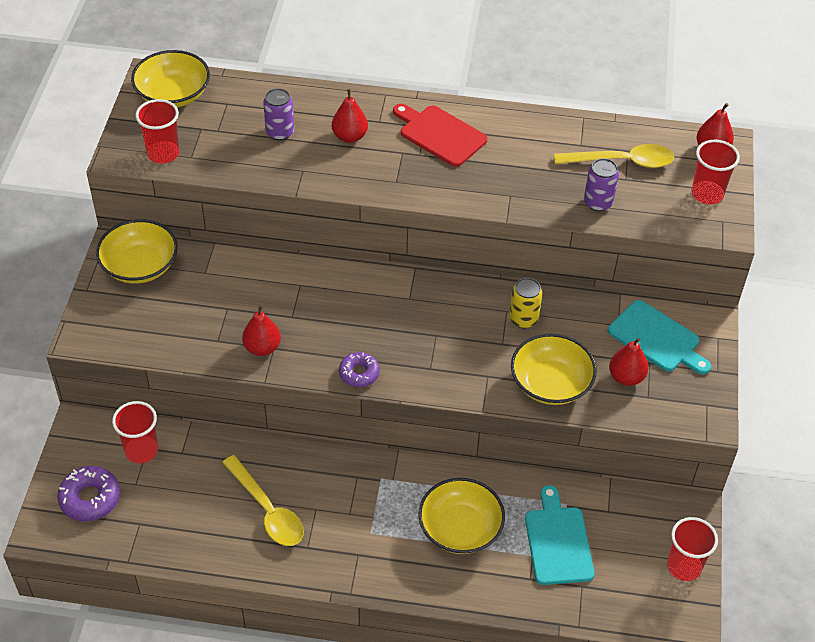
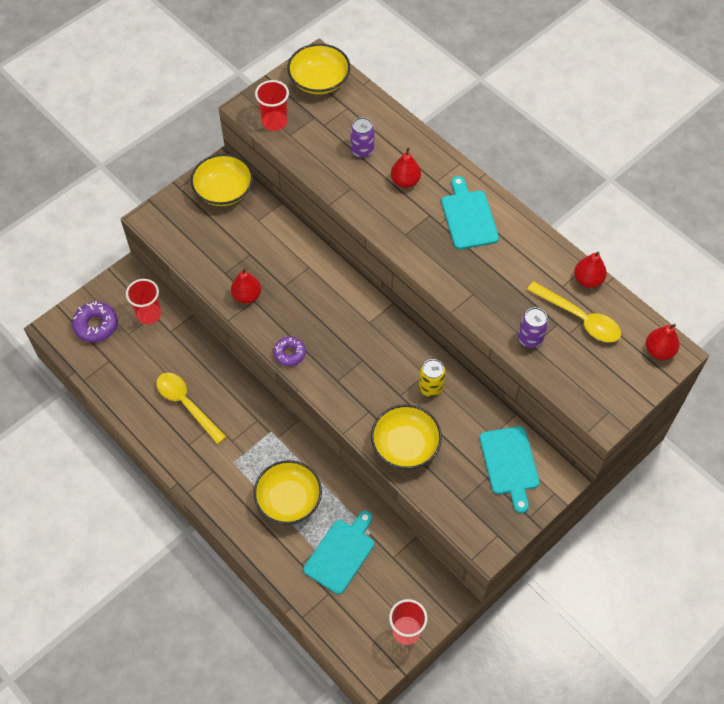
camera: 40 degrees right, 10 degrees up
(268, 510) = (186, 404): yellow spoon -> yellow spoon turned 135 degrees clockwise
(440, 134) = (468, 217): red cutting board -> turquoise cutting board
(626, 377) = (460, 476): red pear -> red pear (588, 280)
(707, 194) = (618, 383): red cup -> none

